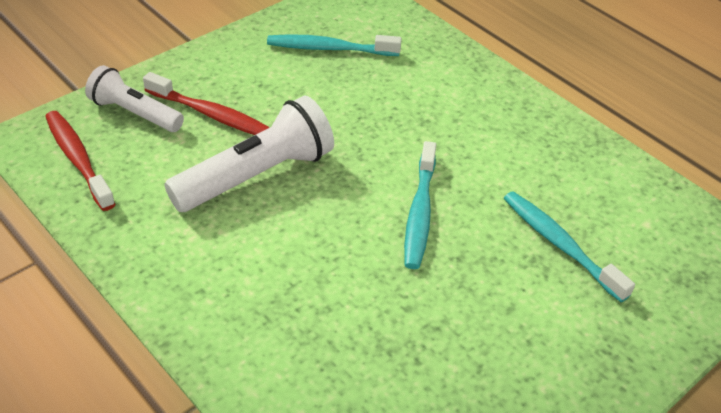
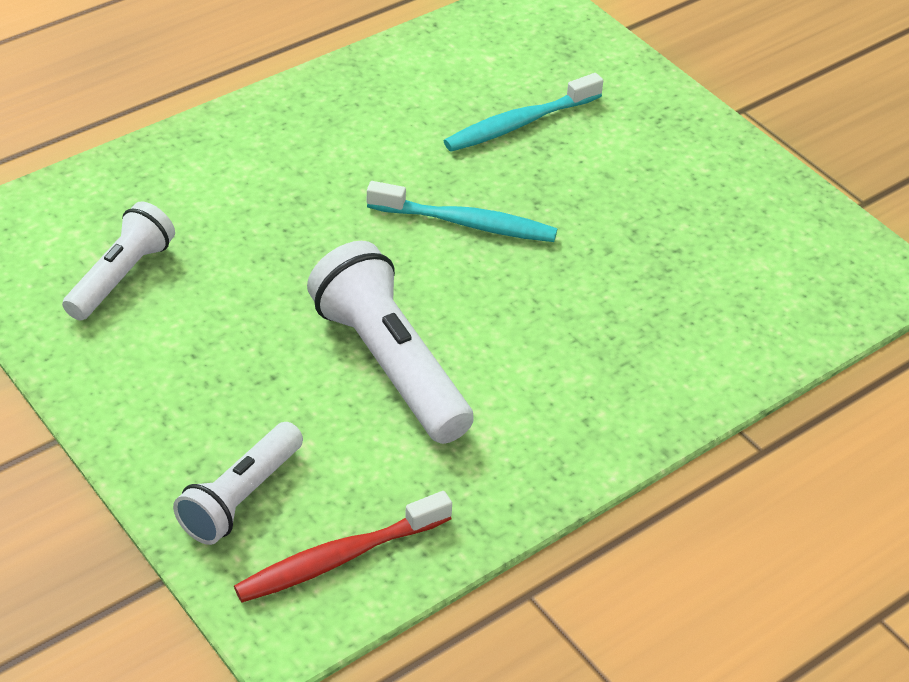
camera: 85 degrees left, 0 degrees up
(211, 114) = (256, 409): red toothbrush -> none
(329, 48) = (121, 276): turquoise toothbrush -> white flashlight

